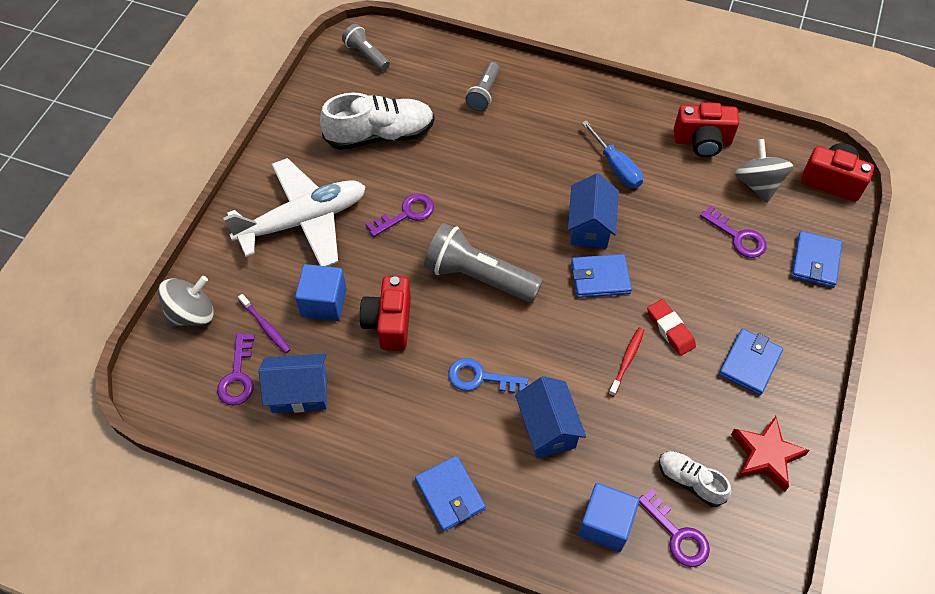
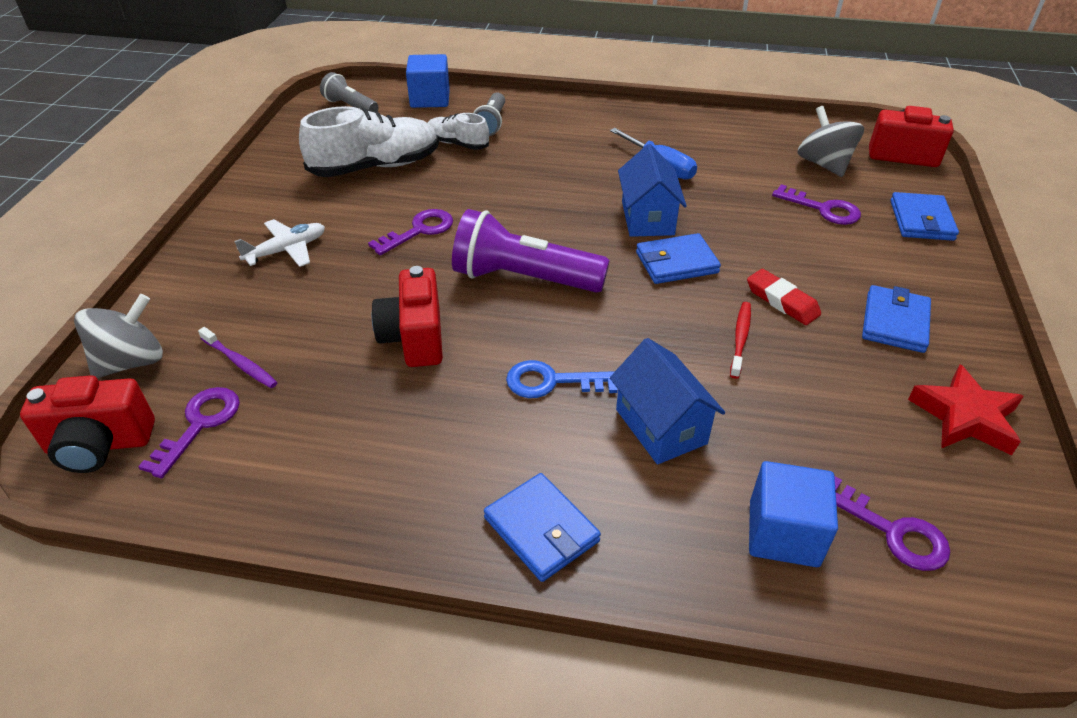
camera: 10 degrees left, 15 degrees down
(238, 376) = (199, 425): purple key -> purple key turned 150 degrees counterclockwise
(299, 393) = (294, 432): blue house -> none
(303, 221) = (287, 250): white plane -> white plane, size x0.49
(324, 302) = (321, 327): blue cube -> blue cube (430, 99)
(479, 277) = (524, 278): grey flashlight -> purple flashlight
(690, 481) = (880, 461): white shoe -> white shoe (457, 144)
(702, 141) = (747, 138): red camera -> red camera (100, 445)

